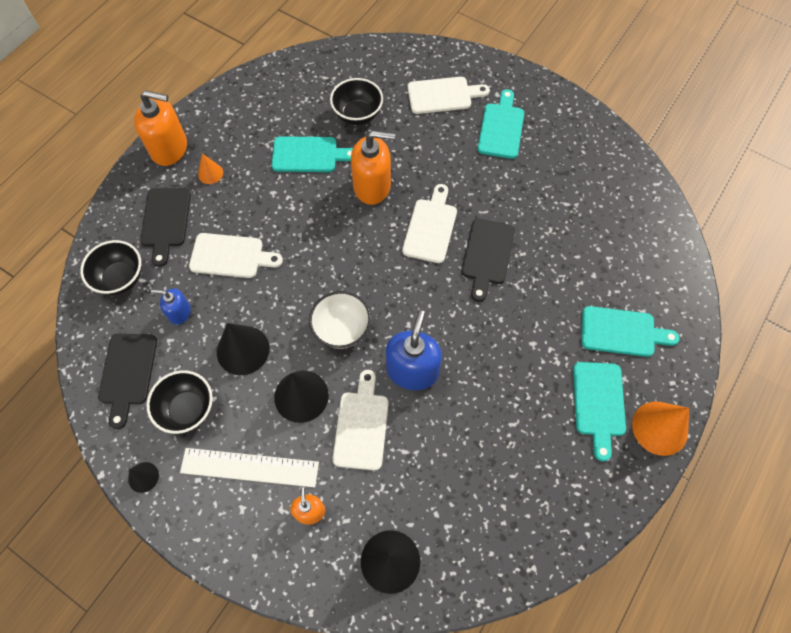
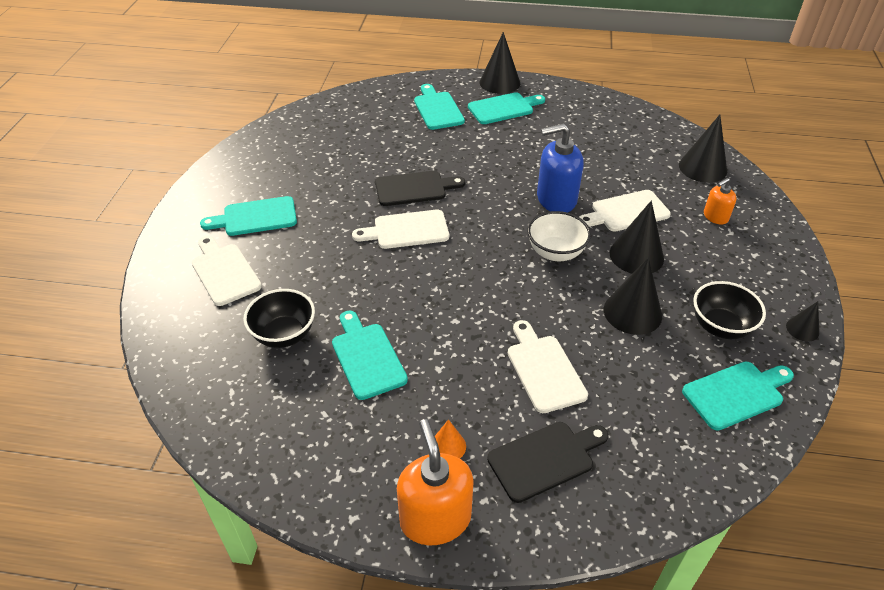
camera: 115 degrees left, 20 degrees down
(121, 278) = (649, 464): black bowl -> none
(128, 373) = (736, 393): black cutting board -> turquoise cutting board
(179, 312) = (640, 383): blue soap dispenser -> none
(249, 467) = (722, 263): white ruler -> none
(372, 186) = (381, 287): orange soap dispenser -> none
(660, 428) = (499, 82): orange cone -> black cone

